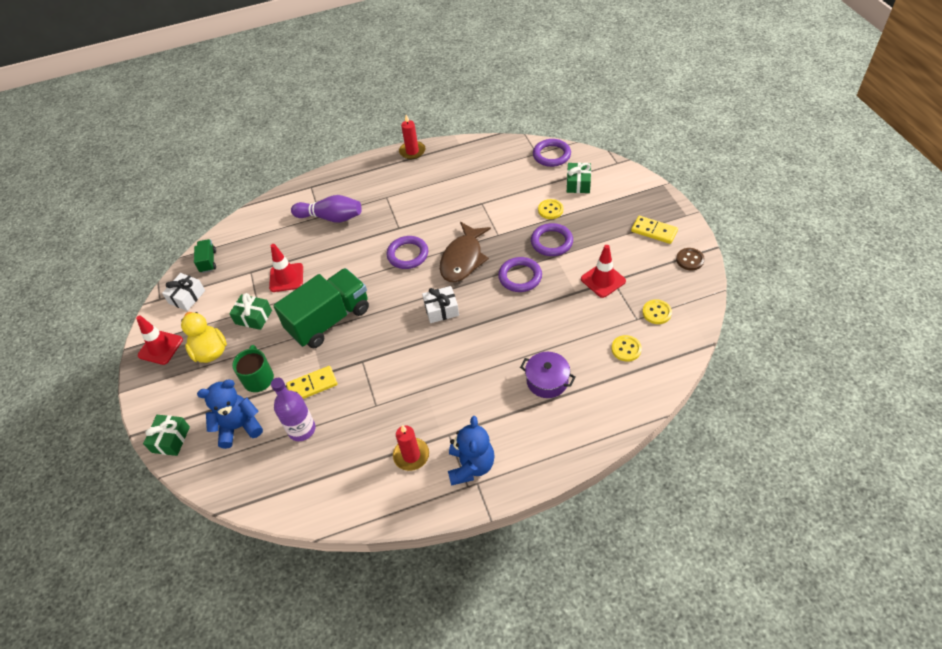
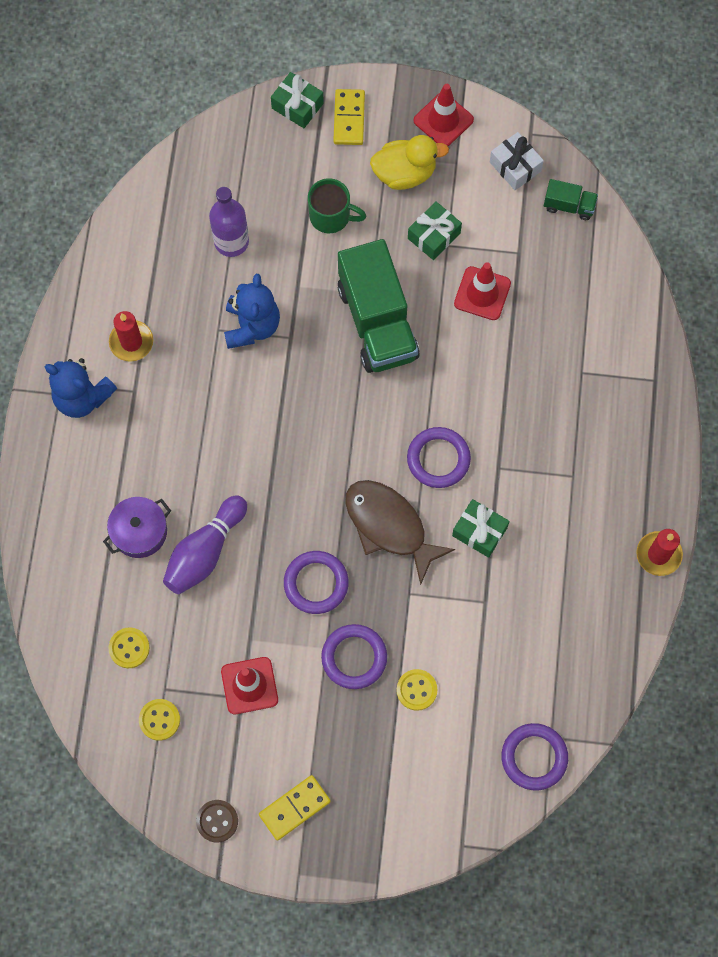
camera: 110 degrees right, 20 degrees up
(239, 427) = (273, 178): blue teddy bear -> blue teddy bear (252, 326)
(312, 385) = (287, 271): yellow domino -> yellow domino (349, 118)
(331, 217) = (570, 386): purple bowling pin -> purple bowling pin (205, 552)
(441, 310) = (317, 460): white gift -> none
(578, 183) = (448, 760): green gift -> green gift (479, 531)

